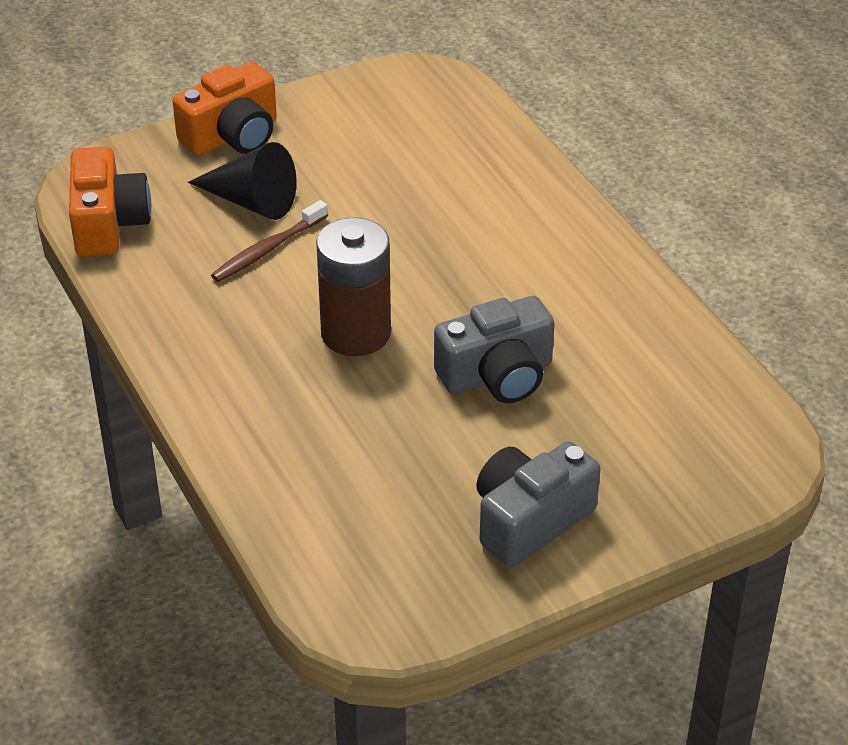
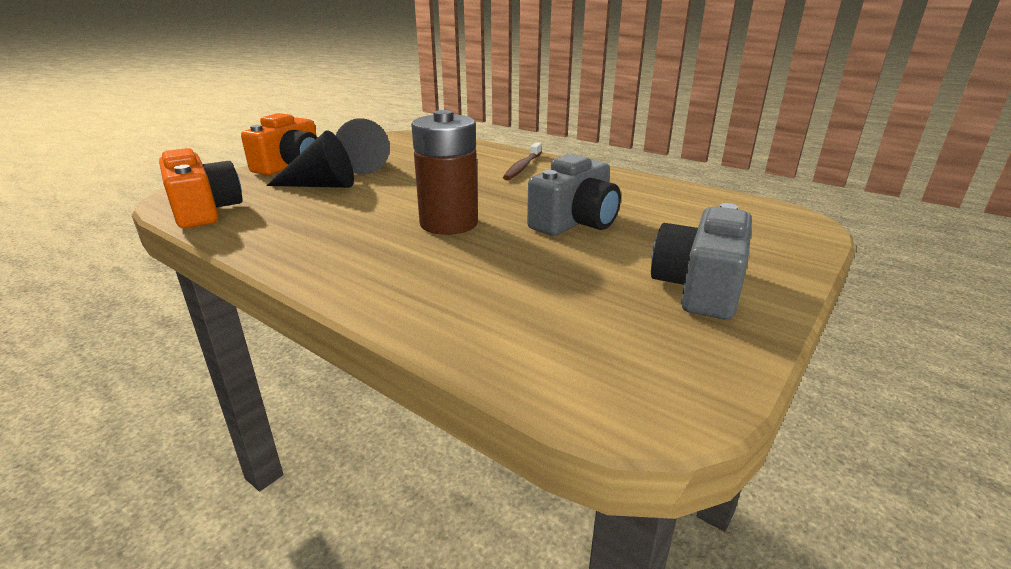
camera: 25 degrees left, 15 degrees down
(268, 249) = (348, 201): brown toothbrush -> brown toothbrush (522, 167)
(328, 162) = (367, 165): none -> black cone

